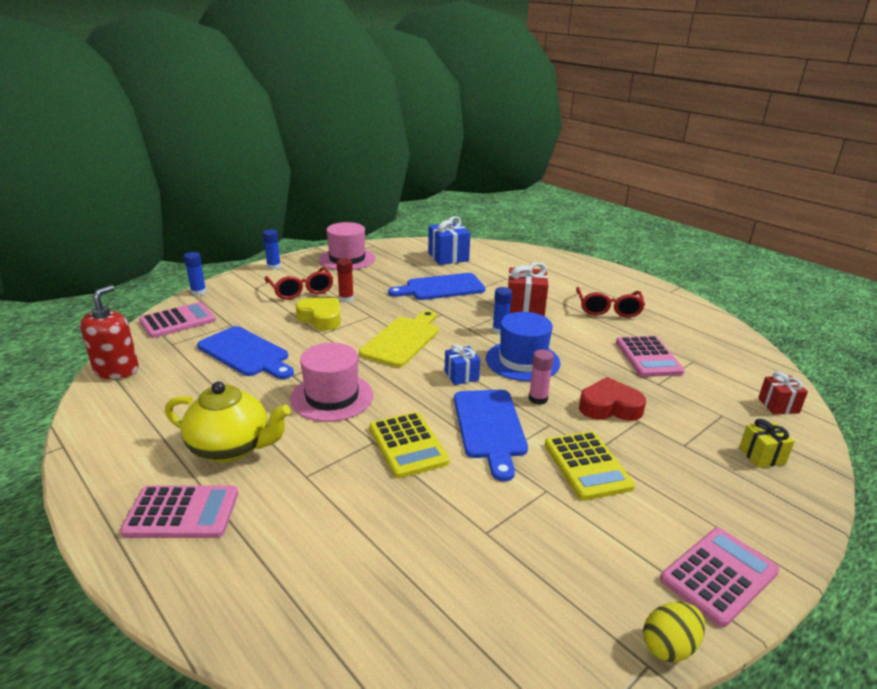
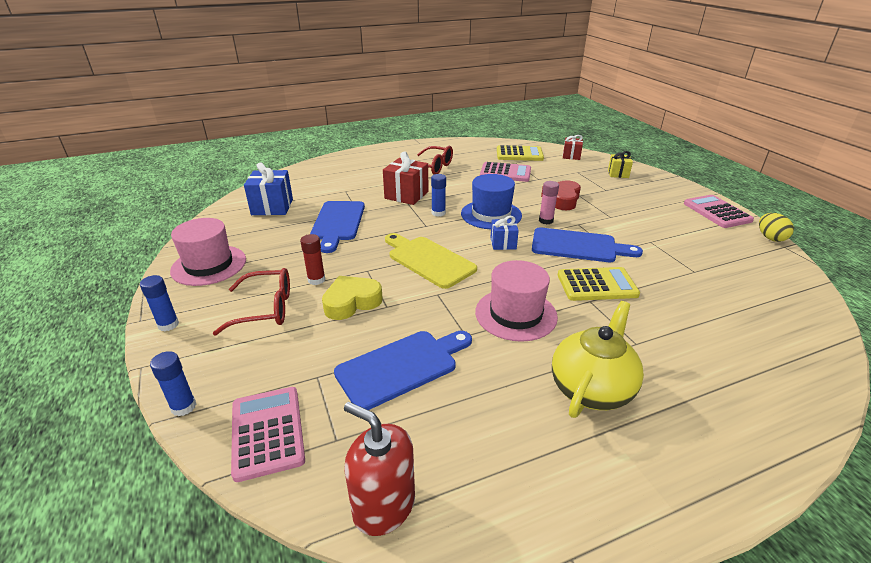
camera: 70 degrees left, 5 degrees up
(182, 513) = (693, 429): pink calculator -> none
(587, 465) = (625, 222): yellow calculator -> yellow calculator (519, 154)

